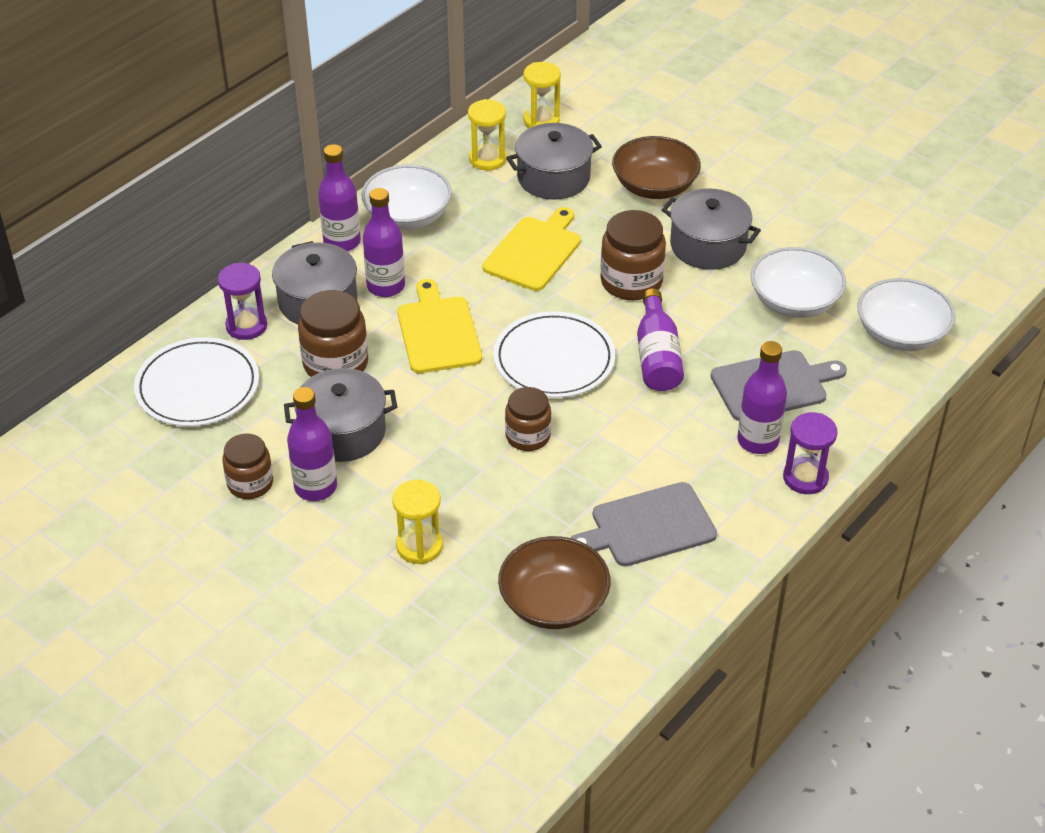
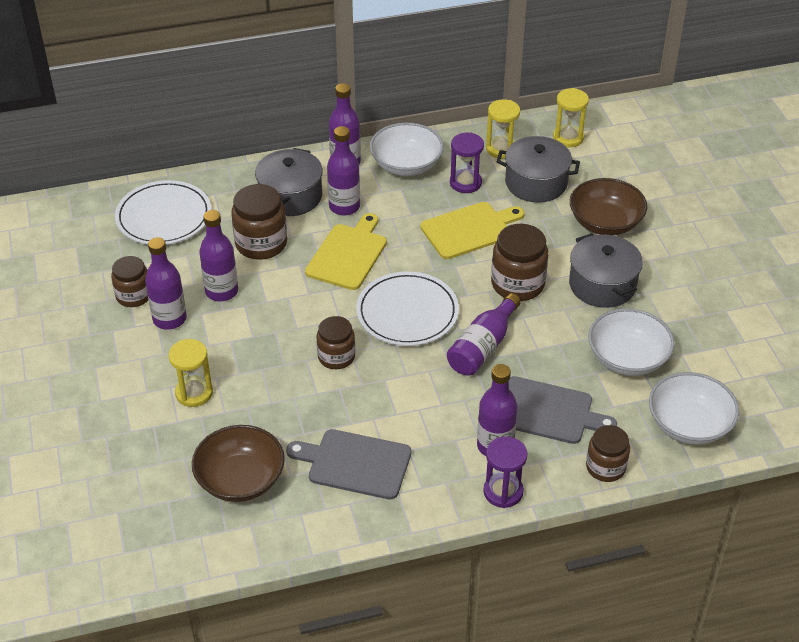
camera: 35 degrees right, 0 degrees up
(246, 326) = (231, 191): purple hourglass -> purple hourglass (465, 183)
(343, 432) = (221, 291): grey pot -> purple bottle
(869, 408) = (605, 467): none -> brown jar

